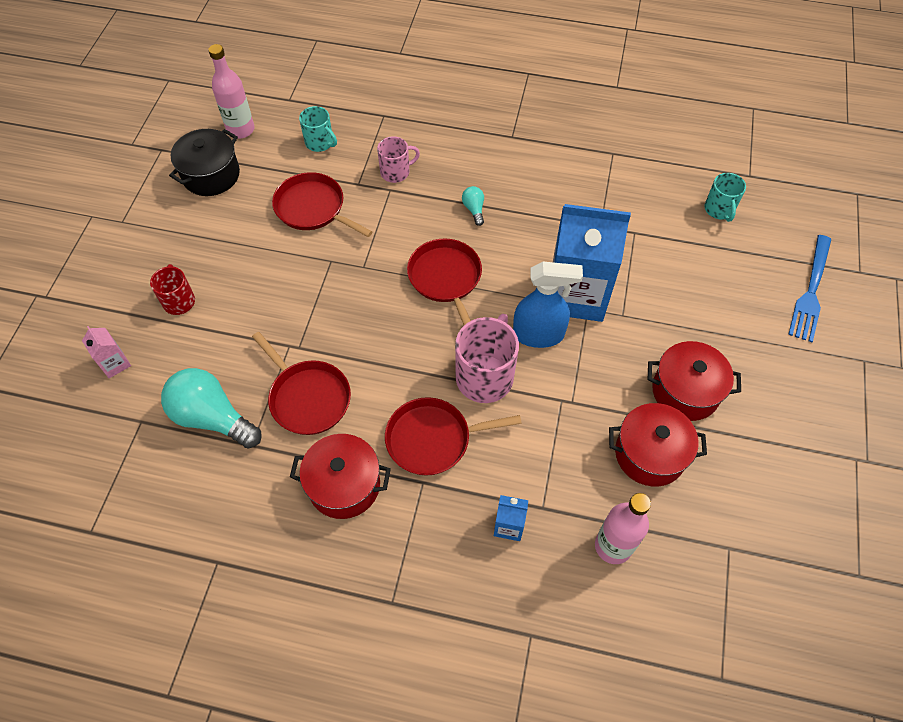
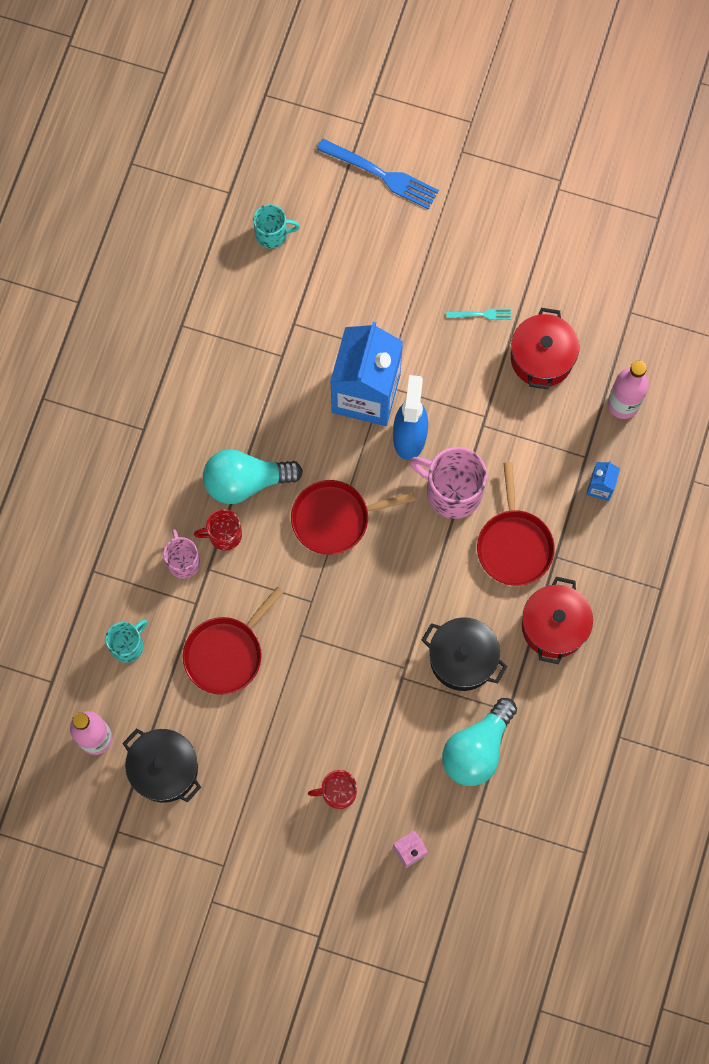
camera: 85 degrees left, 15 degrees up
(308, 398) = (462, 659): red pan -> black pot
(422, 198) = (224, 535): none -> red mug
(474, 209) = (246, 481): turquoise light bulb -> turquoise light bulb, size x2.23
(685, 391) = (482, 314): red pot -> turquoise fork

